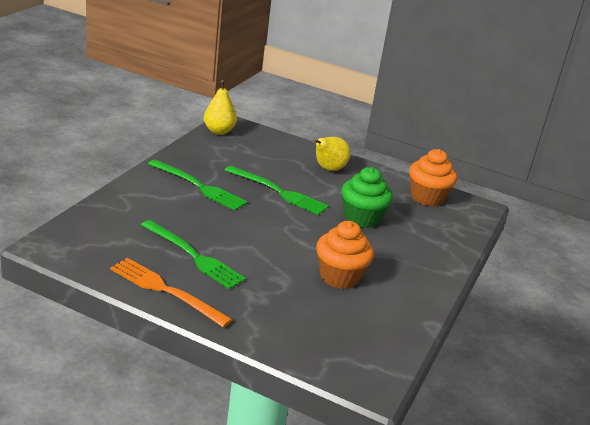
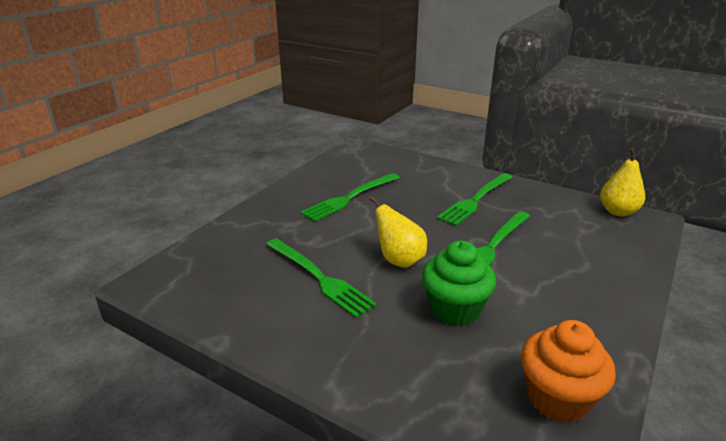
camera: 100 degrees right, 0 degrees up
(166, 290) = (300, 187): orange fork -> none
(328, 169) = (582, 291): yellow pear -> yellow pear (399, 260)
(339, 276) = (319, 278): orange cupcake -> green fork

